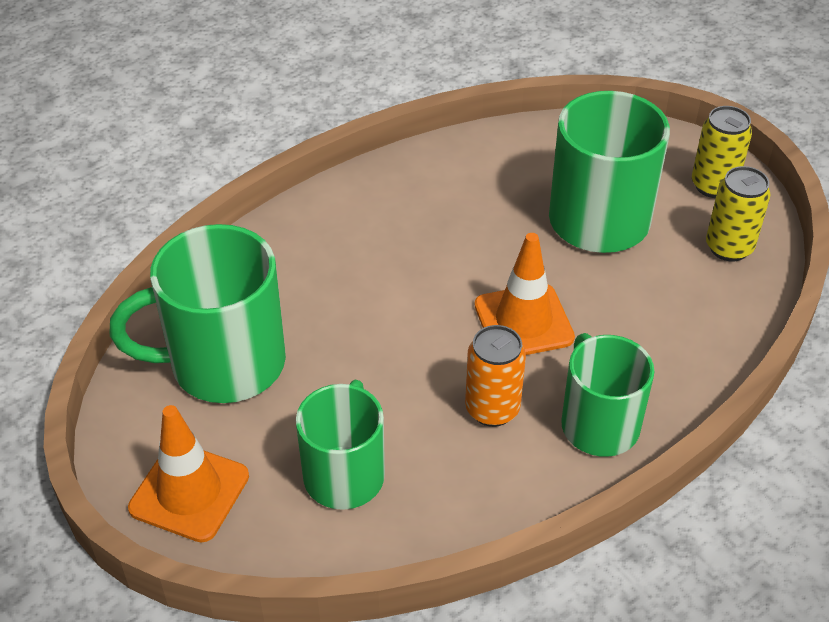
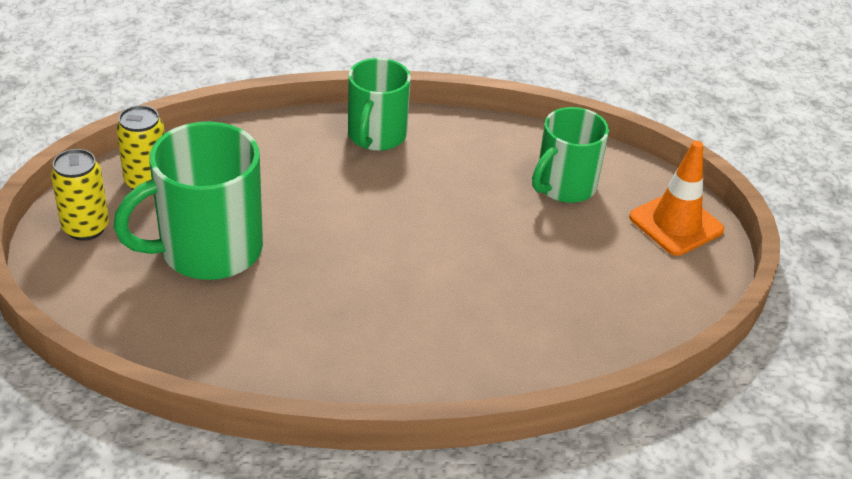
camera: 150 degrees left, 5 degrees down
(223, 363) = (607, 292): green mug -> none
(492, 409) = (435, 174): orange can -> none
(523, 321) = (357, 211): orange traffic cone -> none

